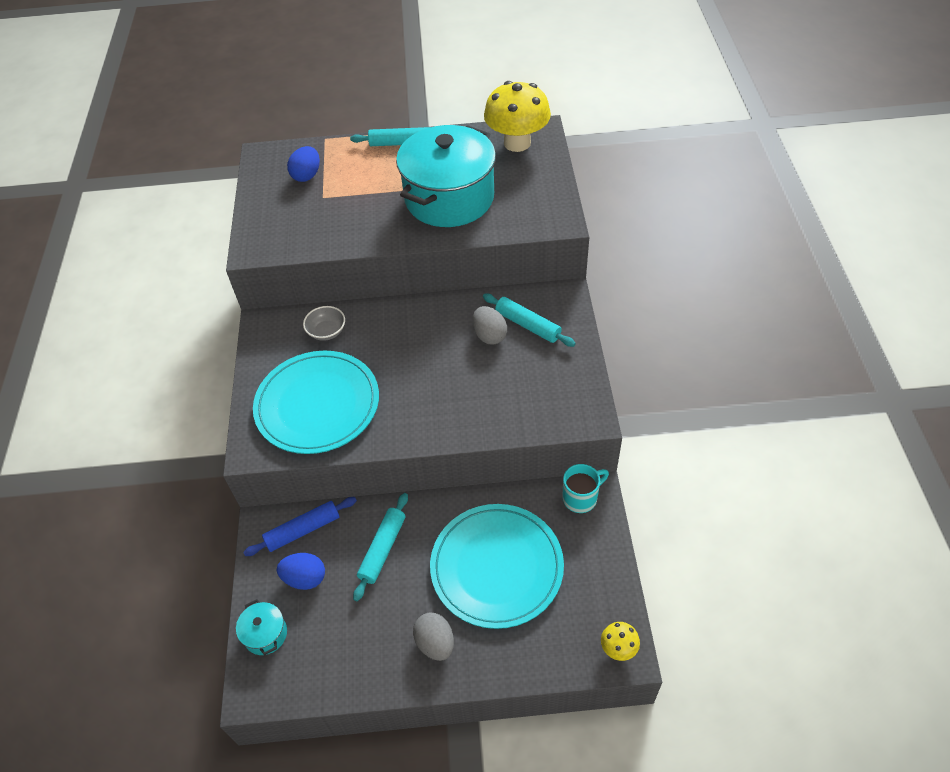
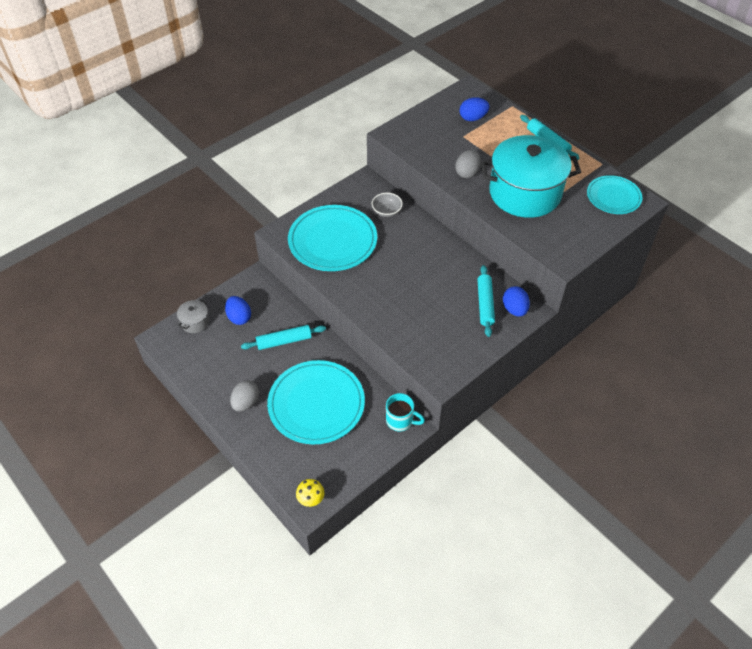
camera: 50 degrees right, 0 degrees up
(265, 634) = (195, 322): turquoise pot -> grey pot
(303, 530) = (266, 297): blue rolling pin -> none
(489, 335) = (458, 289): grey egg -> grey egg (467, 172)
(517, 143) = (613, 197): yellow mushroom -> turquoise plate
(554, 306) = (514, 309): none -> blue egg

